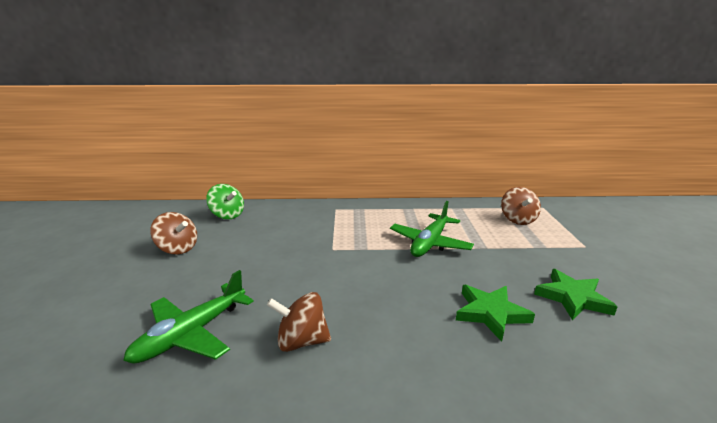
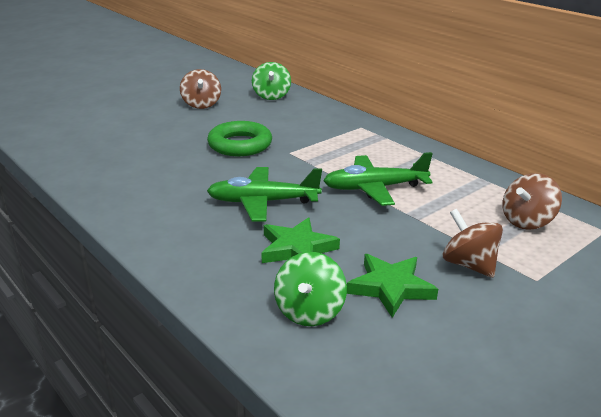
camera: 50 degrees right, 5 degrees up
(191, 334) = (126, 152): green plane -> green plane (262, 202)
(286, 264) = (240, 145): none -> green ring
(302, 341) = (162, 186): brown spinning top -> brown spinning top (468, 265)
(593, 350) = (309, 311): none -> green spinning top

